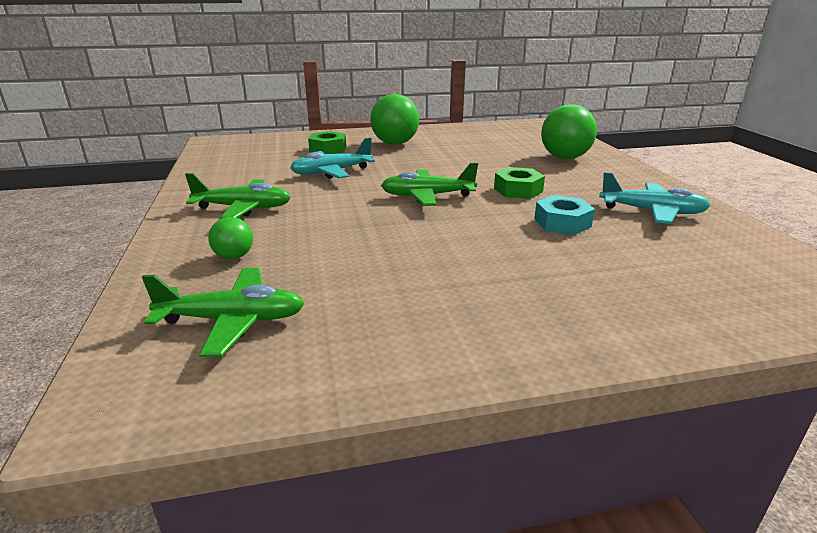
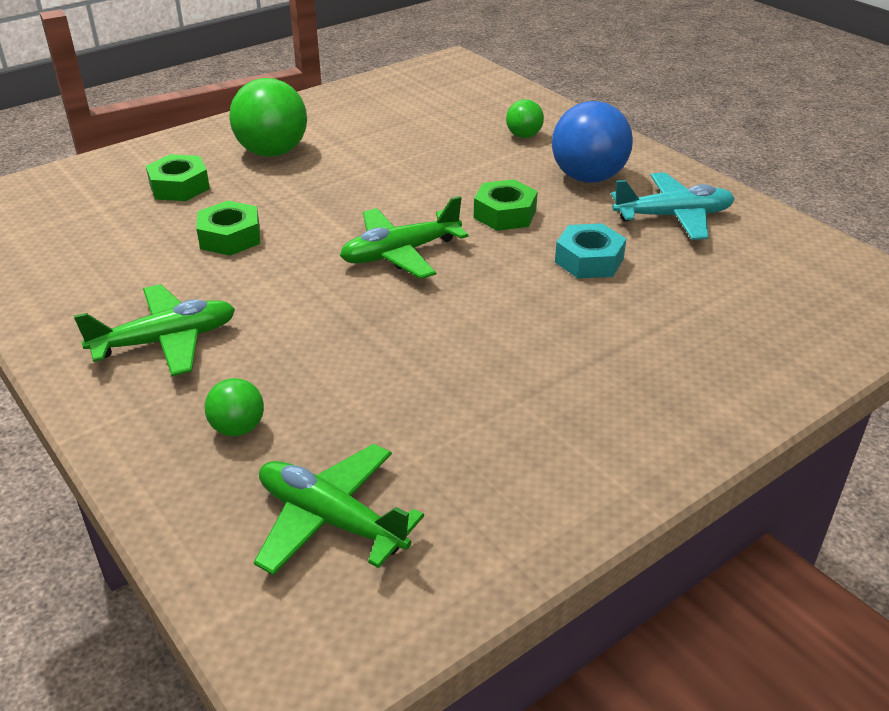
camera: 25 degrees left, 10 degrees up
(233, 320) = (331, 520): green plane -> green plane turned 120 degrees counterclockwise
(331, 172) = (230, 237): turquoise plane -> green nut
(564, 158) = (523, 136): green ball -> green ball, size x0.51
(596, 182) = (588, 178): none -> blue ball

